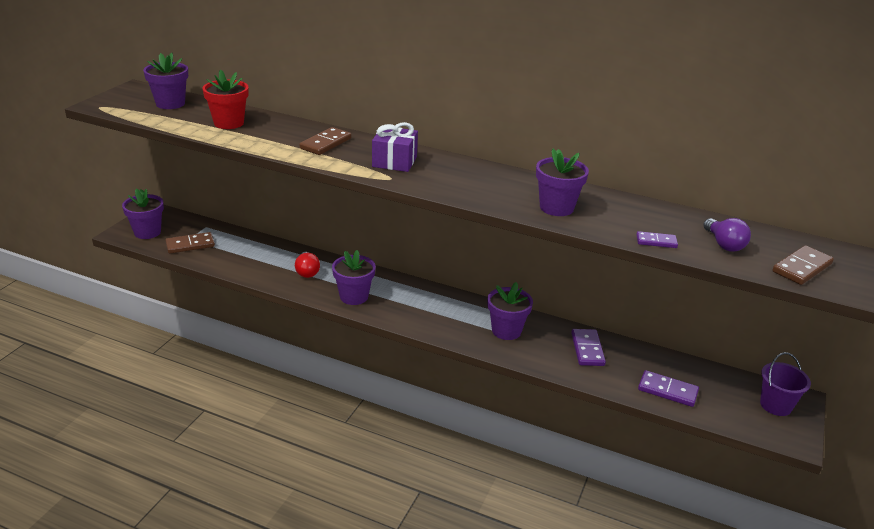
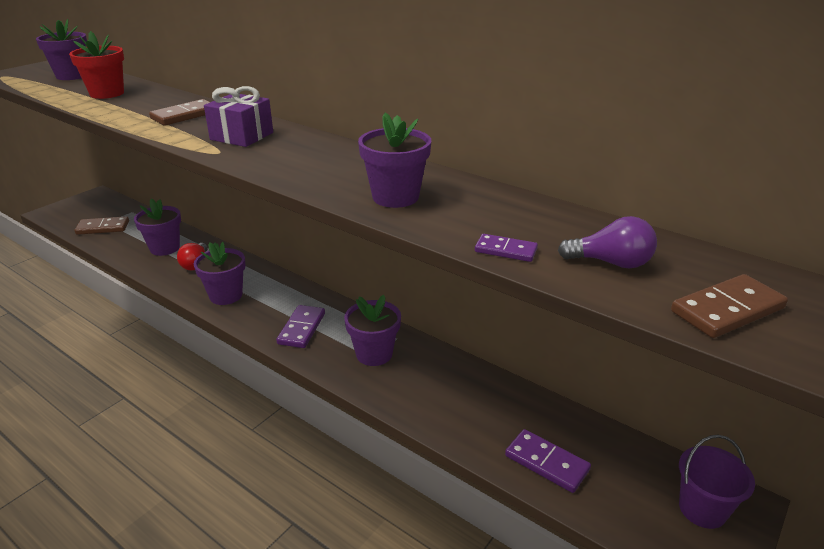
camera: 15 degrees right, 0 degrees up
(147, 232) = (73, 213): purple flower pot -> purple flower pot (165, 248)
(587, 349) = (463, 390): purple domino -> purple domino (302, 328)
(724, 244) = (611, 263): purple light bulb -> purple light bulb turned 75 degrees counterclockwise

